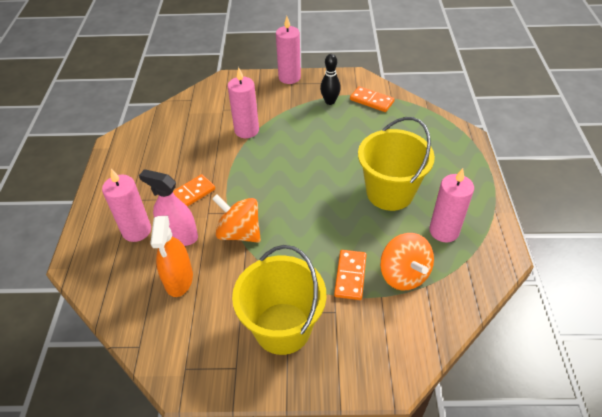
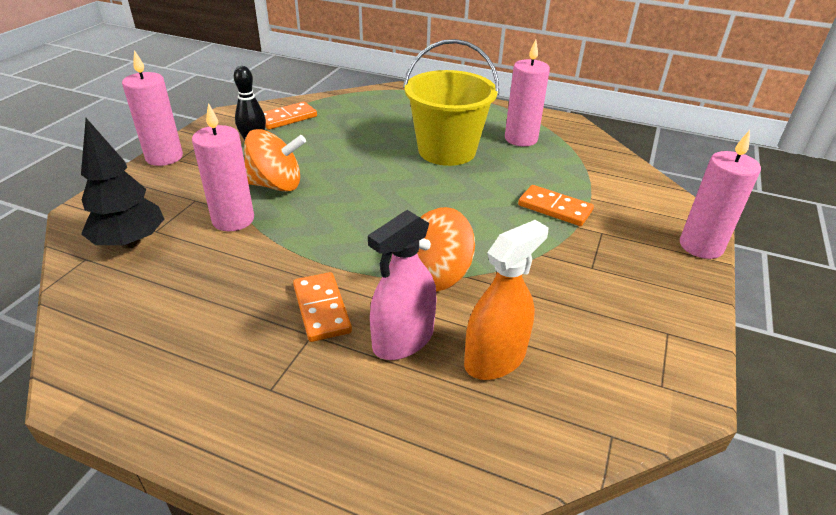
camera: 70 degrees left, 10 degrees down
(136, 230) = (356, 394): pink candle -> pink candle (701, 246)
(179, 279) = (495, 359): orange spray bottle -> orange spray bottle turned 60 degrees counterclockwise
(209, 106) = (130, 242): none -> black tree
(282, 328) = (614, 277): yellow bucket -> none
(403, 274) = (567, 176): orange spinning top -> orange spinning top (276, 185)

